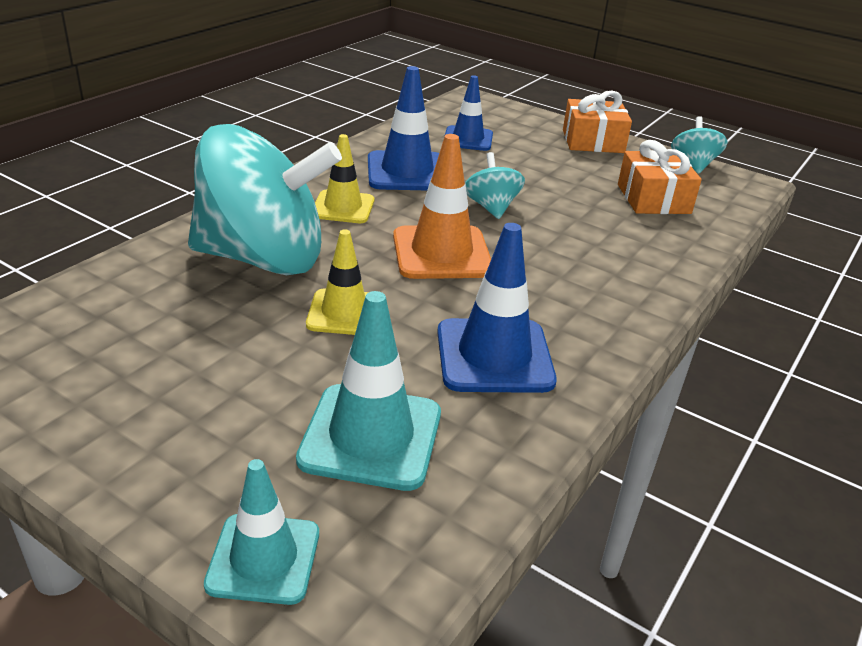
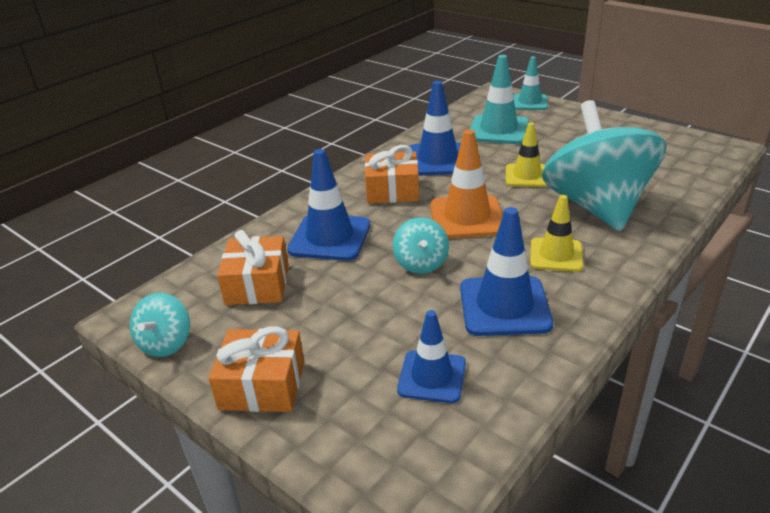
camera: 170 degrees left, 0 degrees up
(263, 258) = (596, 206): turquoise spinning top -> turquoise spinning top turned 75 degrees clockwise
(554, 298) = (392, 190): none -> orange gift
(608, 238) = (330, 238): none -> blue traffic cone

